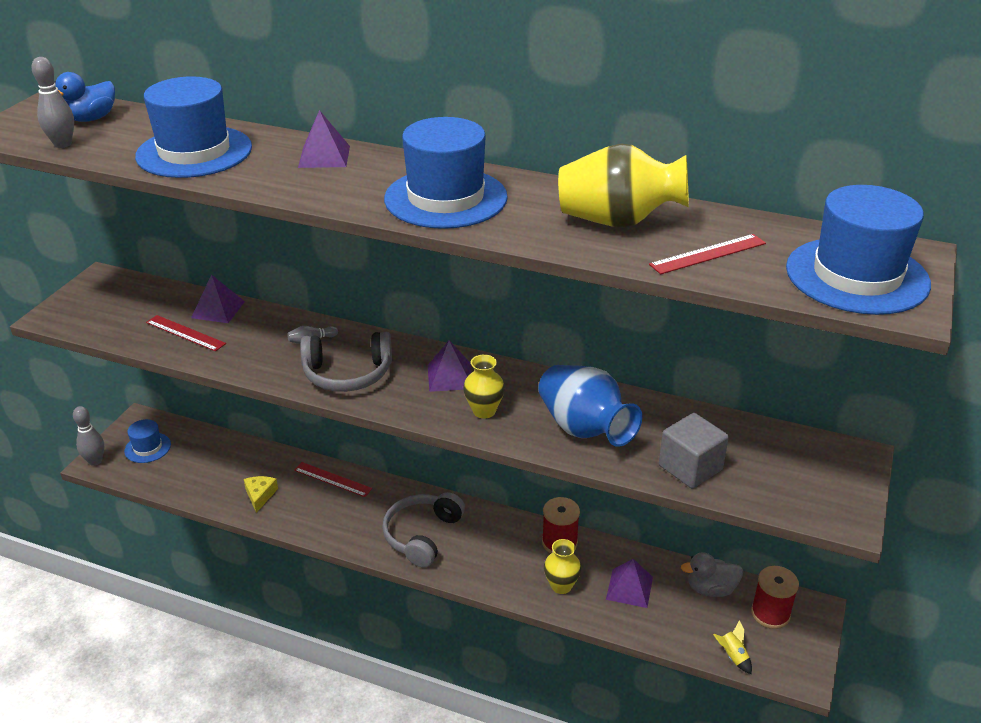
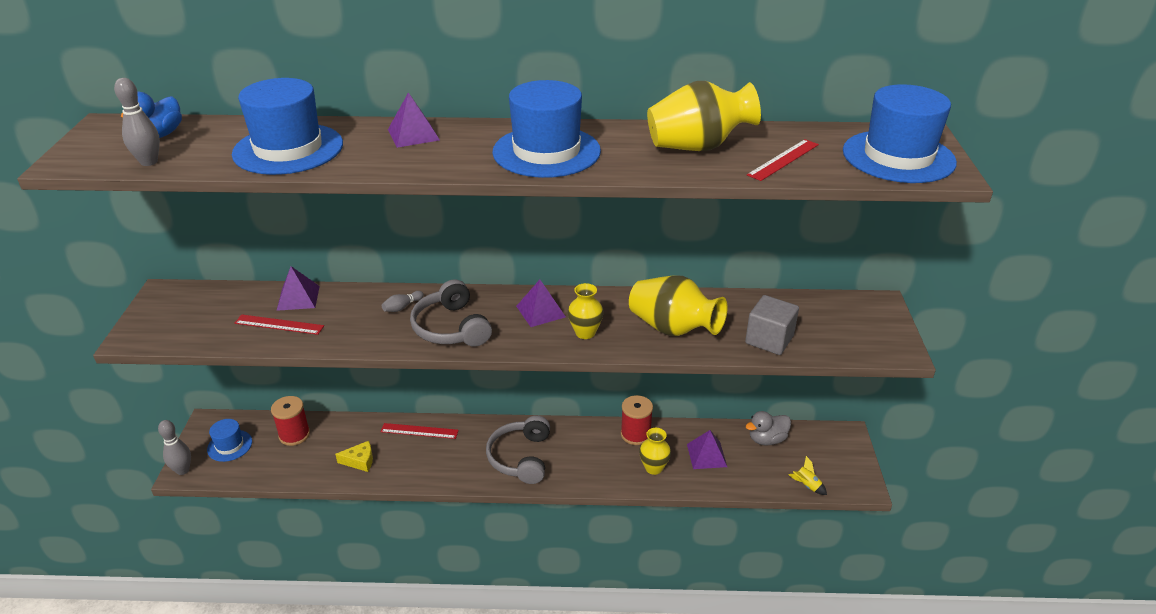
camera: 20 degrees left, 0 degrees up
(260, 495) = (360, 461): yellow cheese -> yellow cheese turned 105 degrees clockwise
(347, 374) = (451, 328): grey headphones -> grey headphones turned 90 degrees clockwise
(584, 429) = (673, 329): blue vase -> yellow vase
(770, 613) = (818, 446): red spool -> red spool (294, 435)

